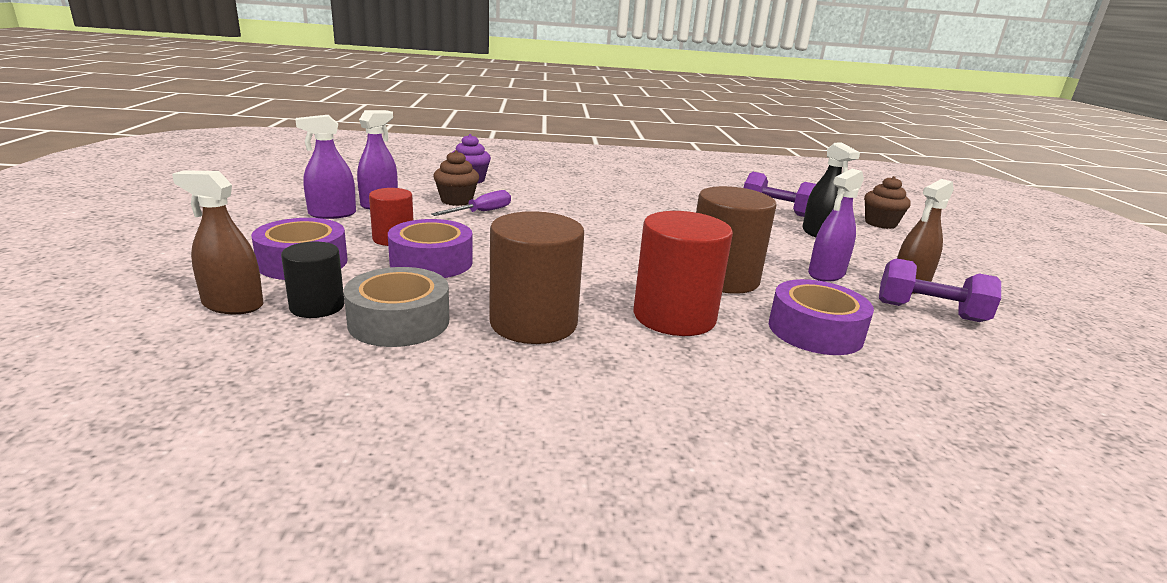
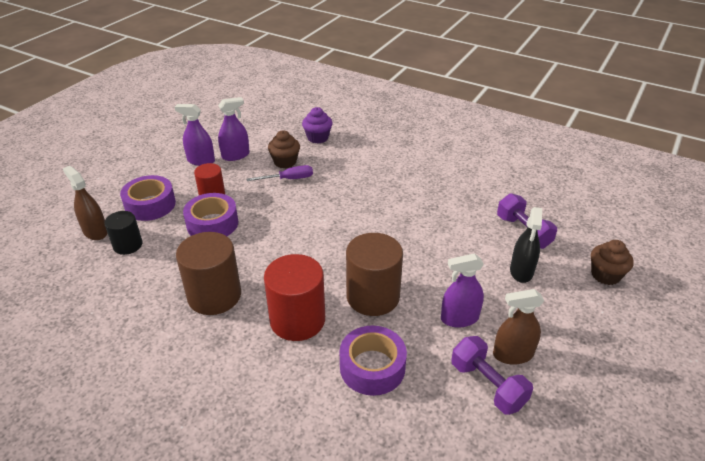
camera: 35 degrees right, 15 degrees up
(399, 321) = (153, 270): grey tape -> none

